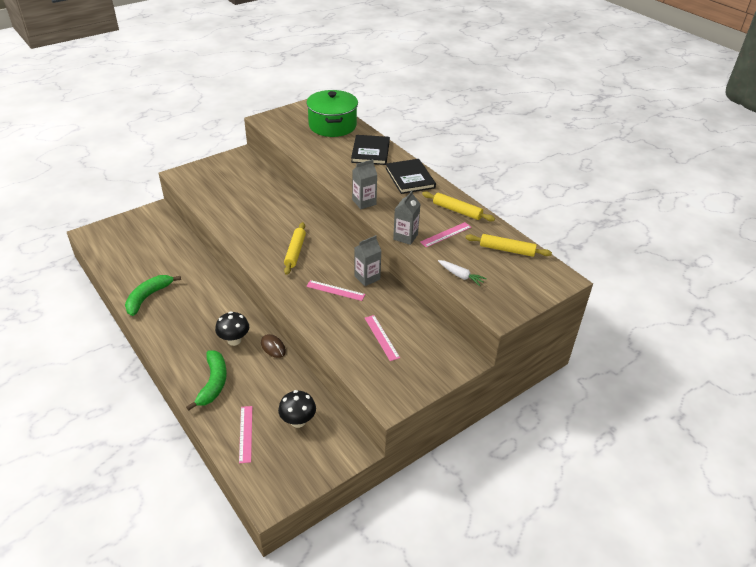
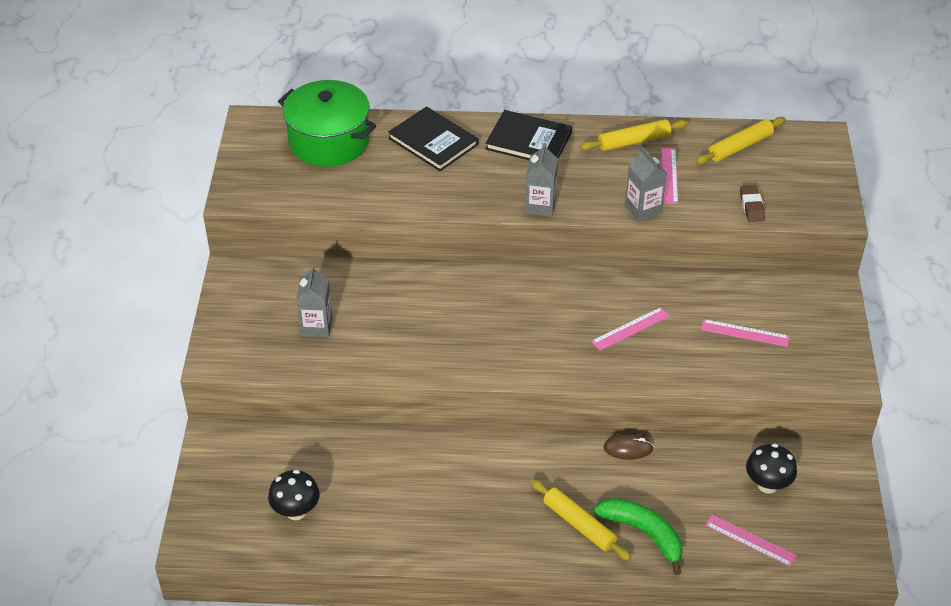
camera: 50 degrees left, 5 degrees up
(148, 297) = (416, 530): green banana -> none
(234, 340) = (584, 479): black mushroom -> black mushroom (296, 511)
(295, 252) = (521, 327): yellow rolling pin -> yellow rolling pin (579, 524)
(367, 277) = (632, 289): grey carton -> grey carton (316, 326)
(460, 276) = (751, 206): white carrot -> brown eraser

